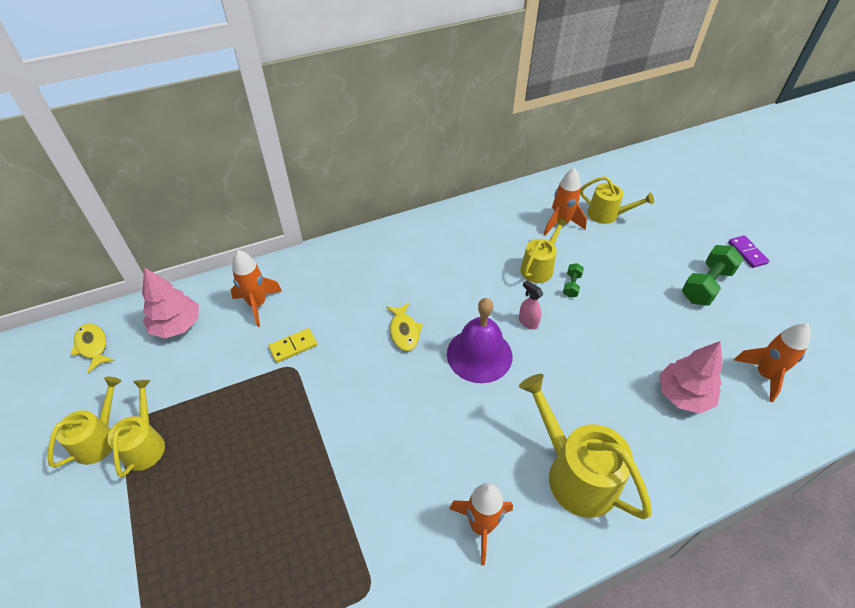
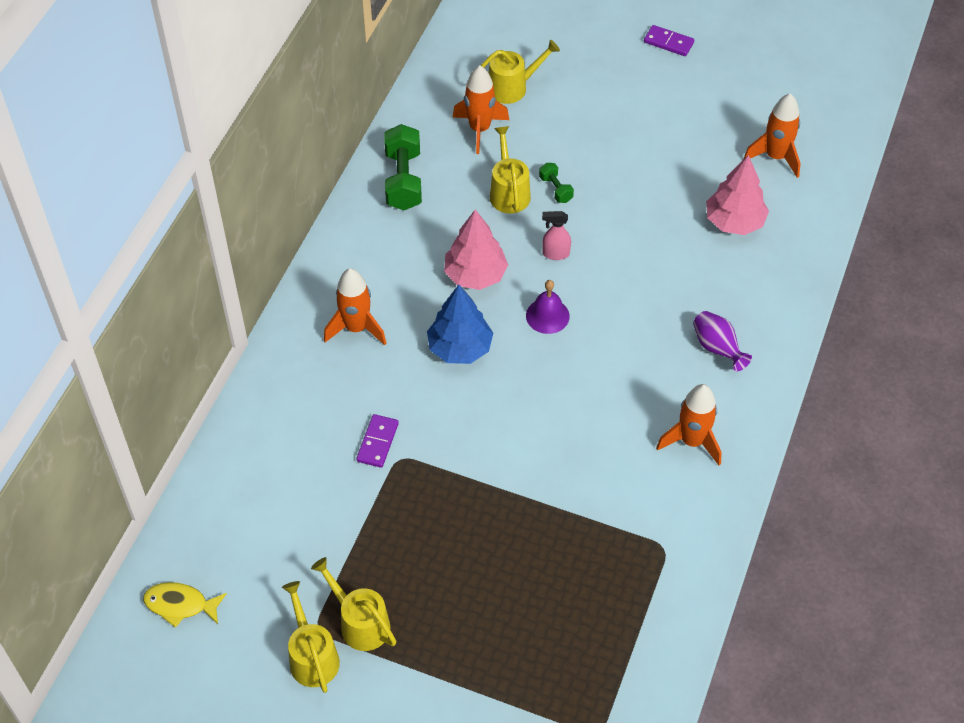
camera: 45 degrees left, 5 degrees up
(177, 325) = (237, 518): pink tree -> pink tree (475, 275)
(257, 304) = (289, 436): orange rocket -> orange rocket (356, 328)
(293, 346) = (377, 442): yellow domino -> purple domino
(404, 331) = (460, 348): yellow fish -> blue tree
(479, 355) = (547, 315): purple bell -> purple bell, size x0.57
(575, 474) = (717, 348): yellow watering can -> purple vase
(706, 285) = (664, 103): green dumbbell -> green dumbbell (403, 180)

